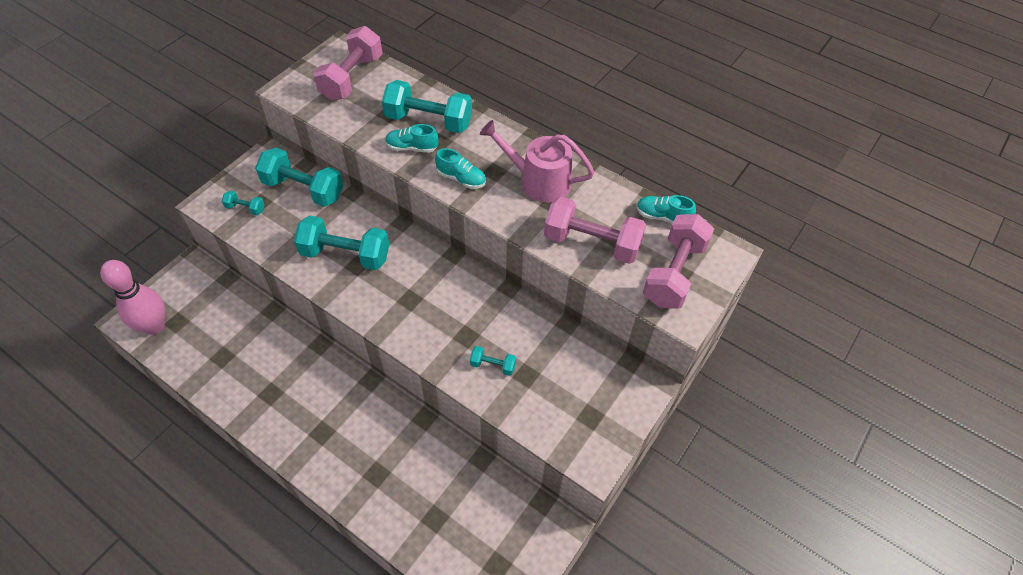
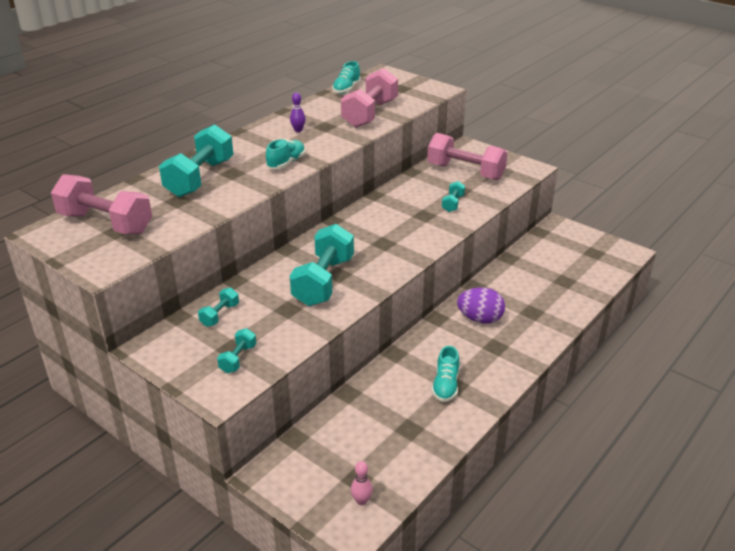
camera: 85 degrees left, 20 degrees down
(154, 326) = (361, 501): pink bowling pin -> pink bowling pin, size x0.40
(303, 189) = (220, 315): turquoise dumbbell -> turquoise dumbbell, size x0.46
(366, 420) = (480, 319): none -> purple egg
(412, 148) = (236, 187): turquoise shoe -> turquoise shoe (445, 385)
(539, 181) = (298, 130): pink watering can -> purple bowling pin
(674, 273) = (401, 89): pink dumbbell -> pink dumbbell (465, 172)

